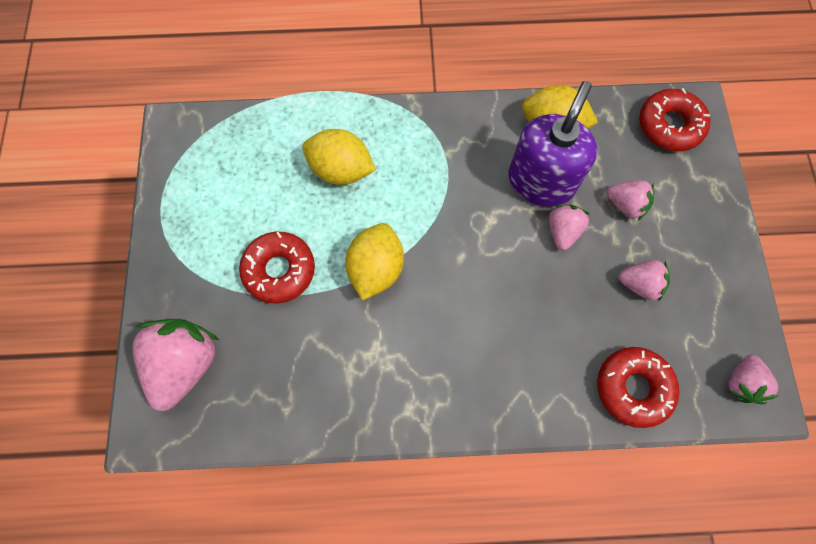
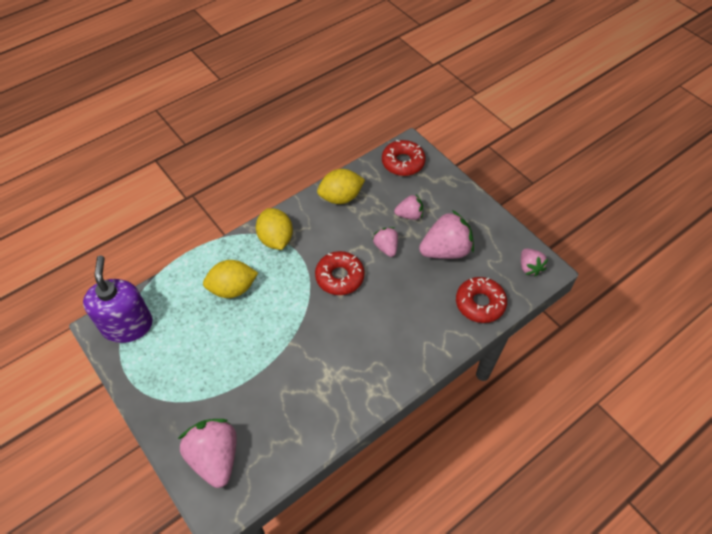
camera: 35 degrees left, 15 degrees down
(279, 270) = (236, 366): red donut -> red donut (339, 277)
(376, 269) = (295, 330): yellow lemon -> yellow lemon (276, 239)
(541, 181) = (355, 228): purple soap dispenser -> purple soap dispenser (127, 325)
(639, 284) = (445, 250): pink strawberry -> pink strawberry, size x1.79

